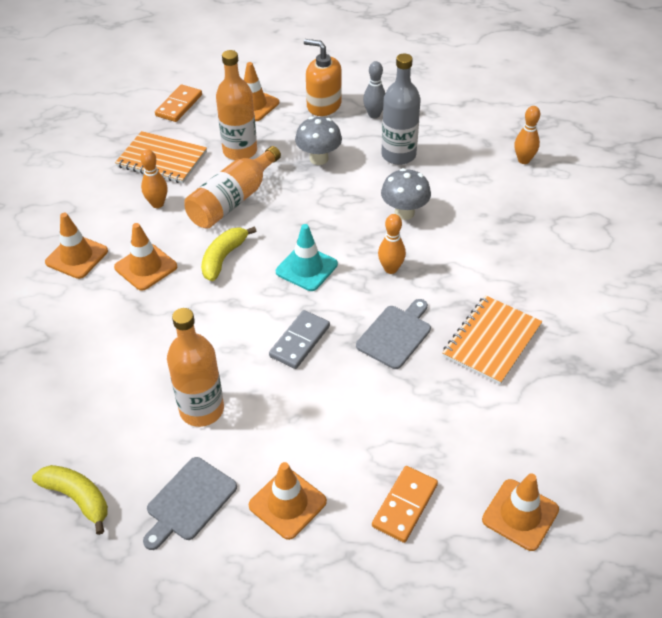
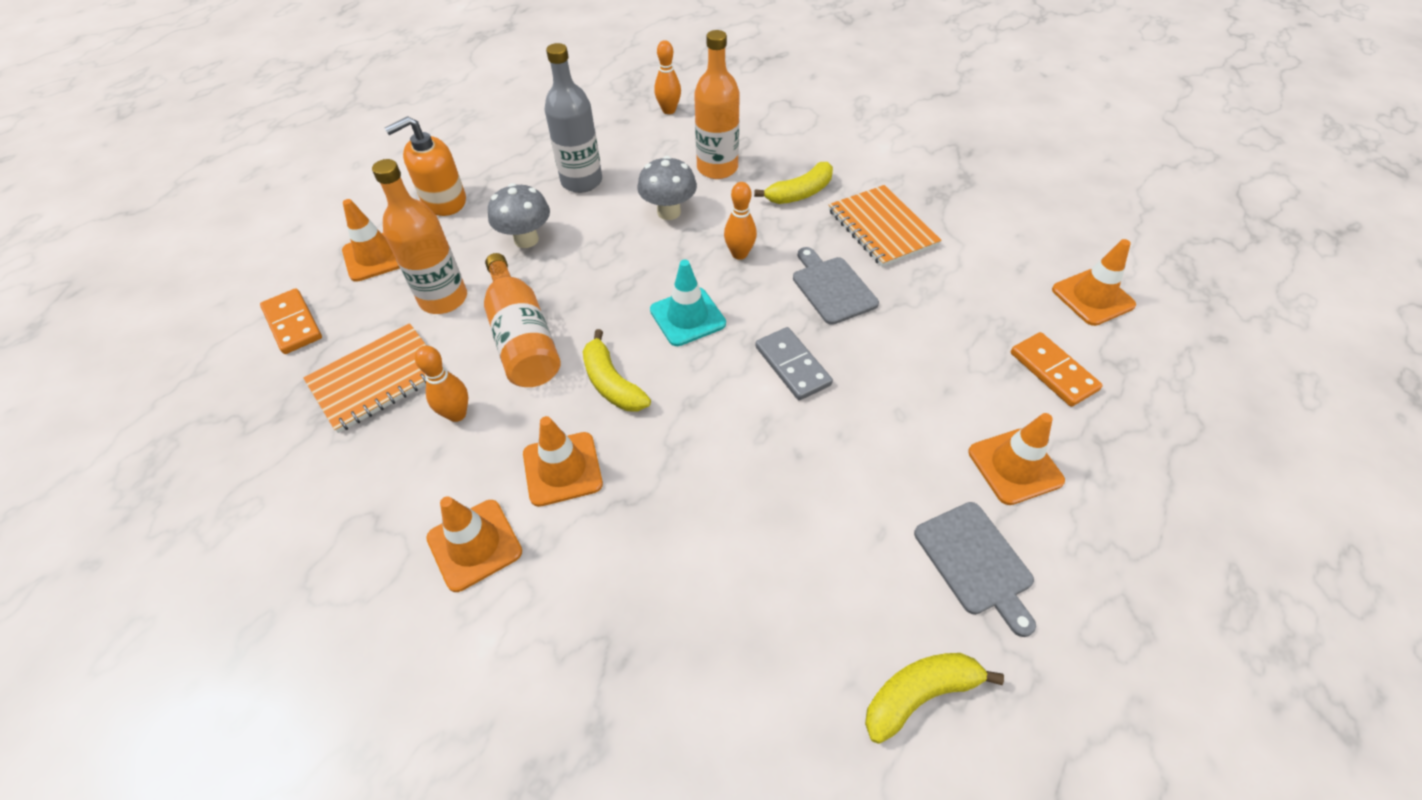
camera: 60 degrees left, 5 degrees up
(201, 410) = (842, 497): orange bottle -> orange bottle (717, 168)
(374, 115) = (502, 172): grey bowling pin -> none
(490, 275) = (799, 193): none -> yellow banana

